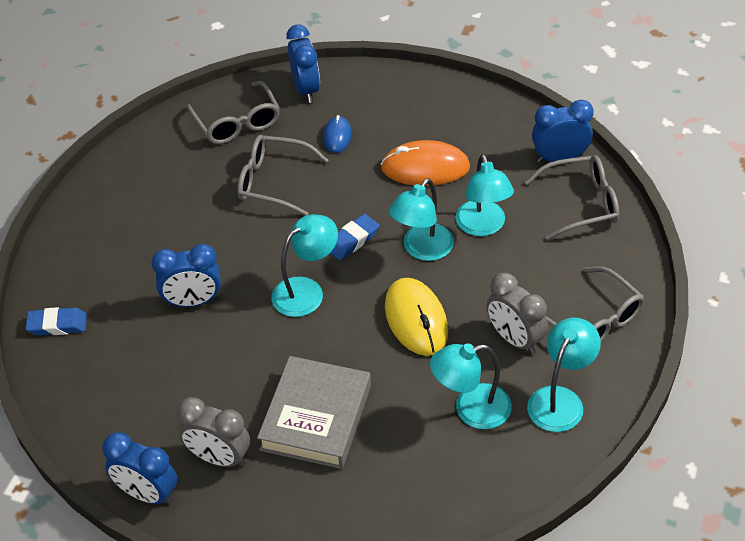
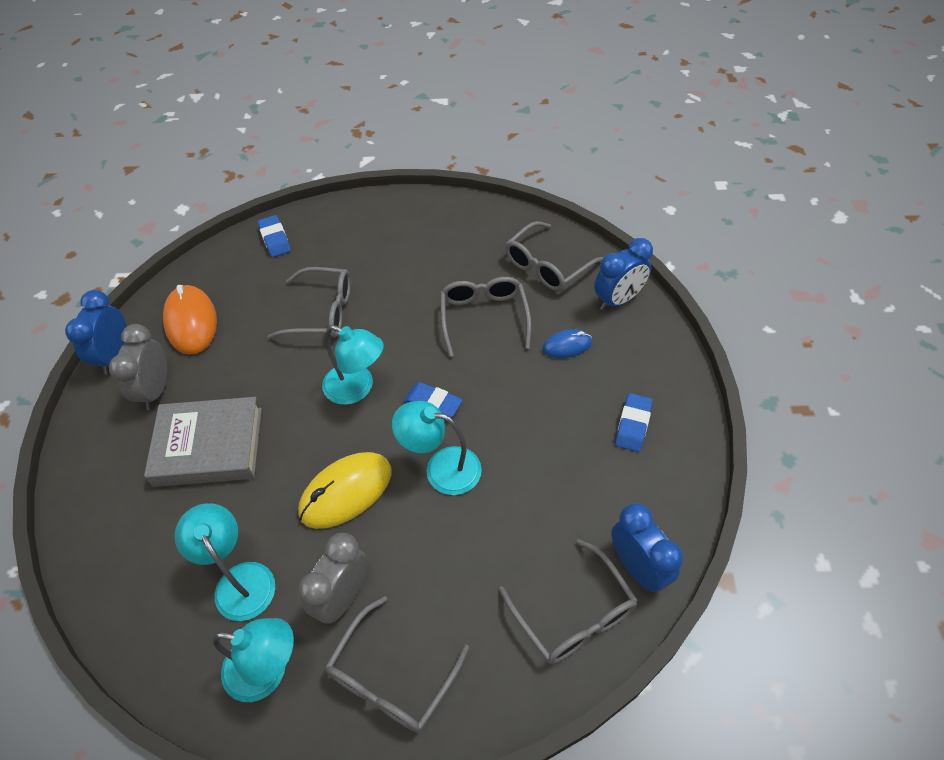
camera: 70 degrees right, 5 degrees up
(193, 302) = (321, 312): blue clock -> grey glasses
(425, 168) = (558, 435): orange mouse -> orange mouse (191, 322)
(438, 121) = (633, 425): none -> blue eraser
(483, 226) = (495, 516): turquoise lamp -> none

